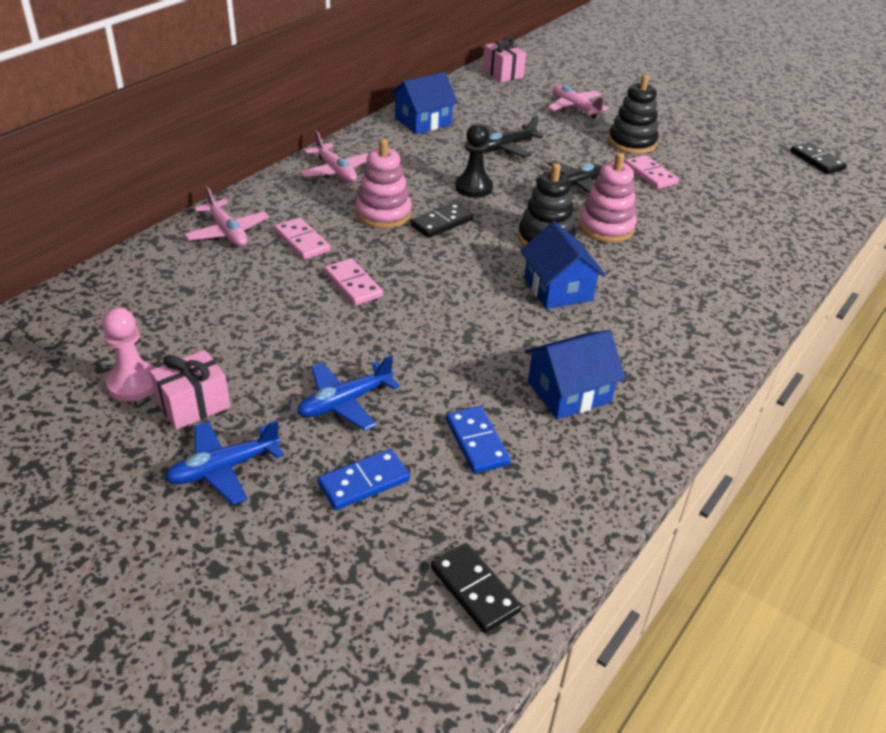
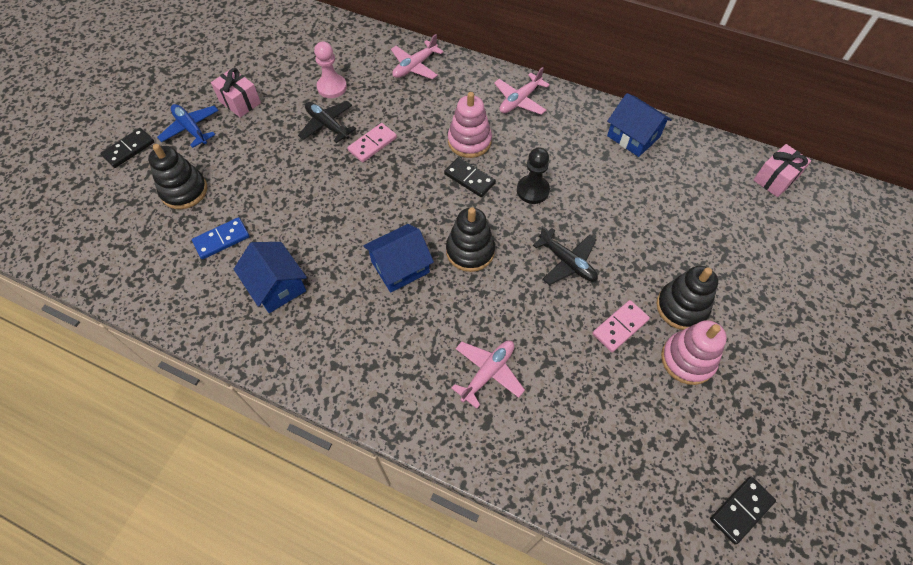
camera: 80 degrees right, 20 degrees up
(134, 384) = (254, 73): pink pawn -> pink pawn (332, 87)
(302, 241) = (416, 105): pink domino -> none
(345, 402) = (250, 167): blue plane -> none
(364, 482) = (184, 191): blue domino -> black stacking toy
(475, 589) = (106, 256): black domino -> black domino (129, 149)
(505, 147) = (616, 202): black plane -> black plane (327, 125)
(574, 108) = (733, 249): pink plane -> pink plane (488, 373)
(606, 227) = (505, 294): pink stacking toy -> pink stacking toy (687, 359)

